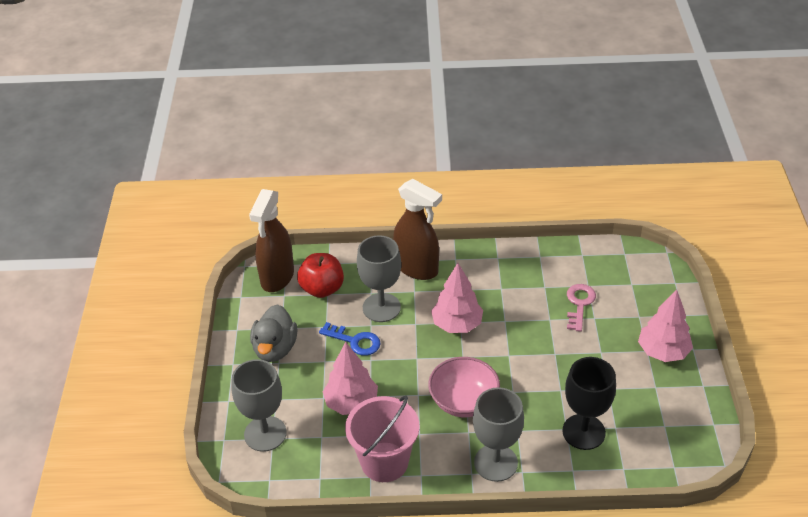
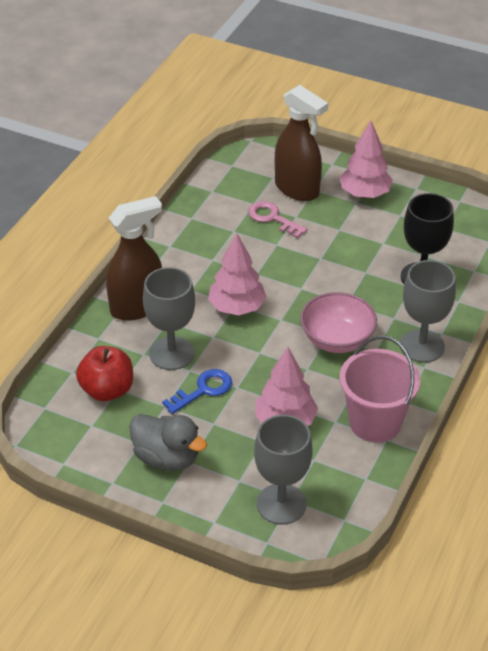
camera: 65 degrees left, 0 degrees up
(277, 277) = (59, 422): brown spray bottle -> brown spray bottle (297, 189)

